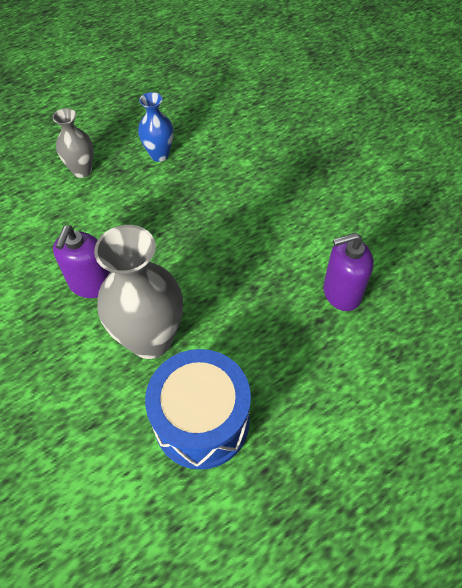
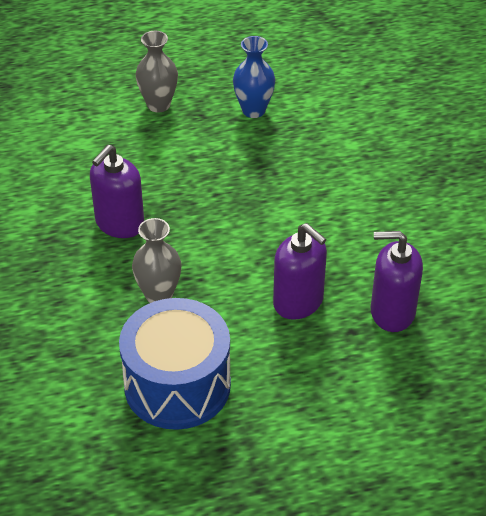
camera: 20 degrees right, 10 degrees down
(150, 340) = (159, 295): grey vase -> grey vase, size x0.55
(266, 308) = (298, 302): none -> purple soap dispenser

